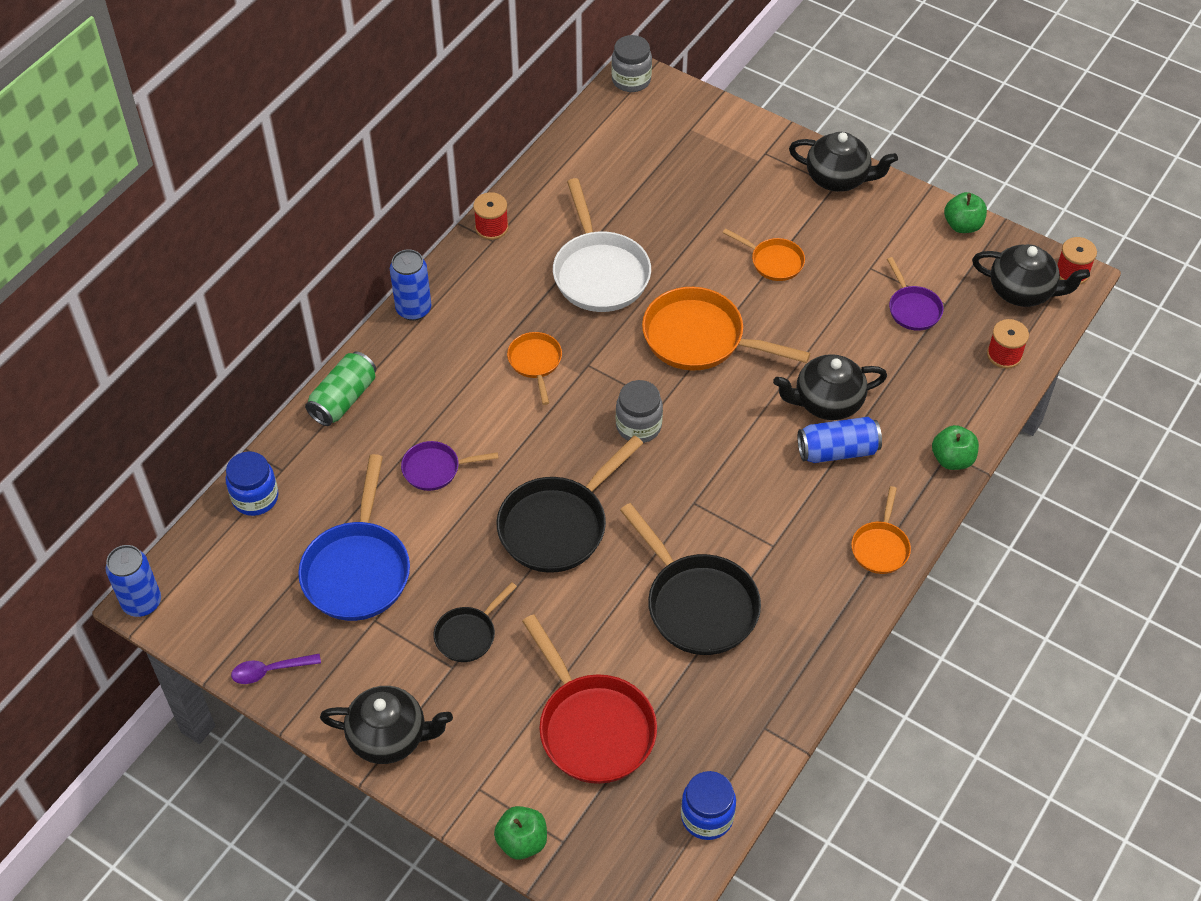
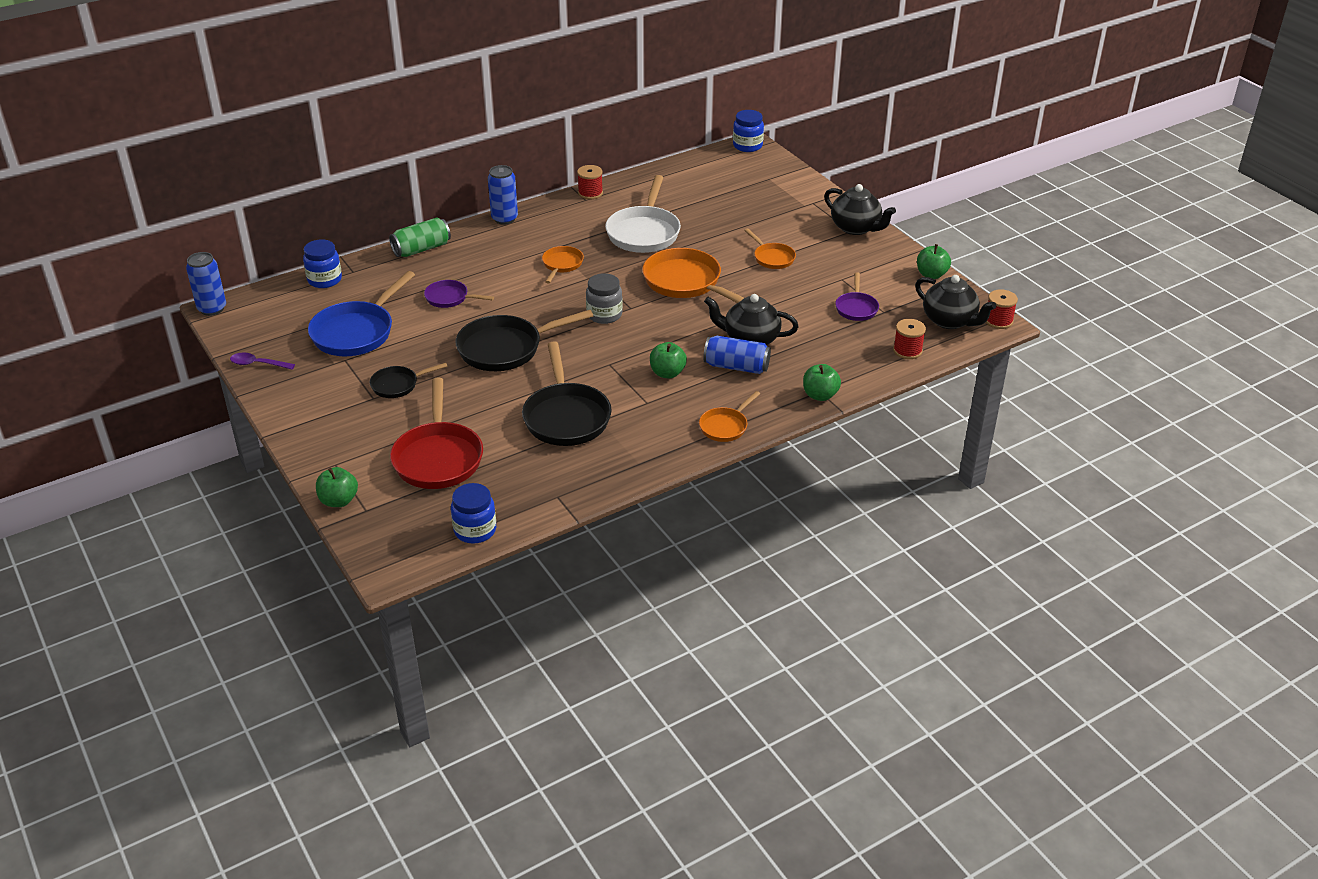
camera: 25 degrees right, 15 degrees down
(389, 737) = (302, 420): black teapot -> none
(631, 80) = (747, 146): grey jar -> blue jar
(768, 491) = (667, 373): none -> green apple

